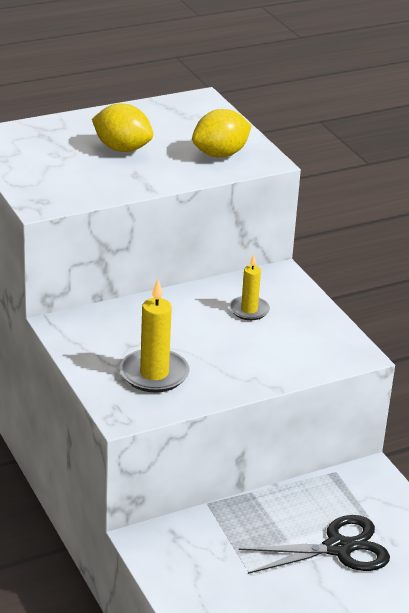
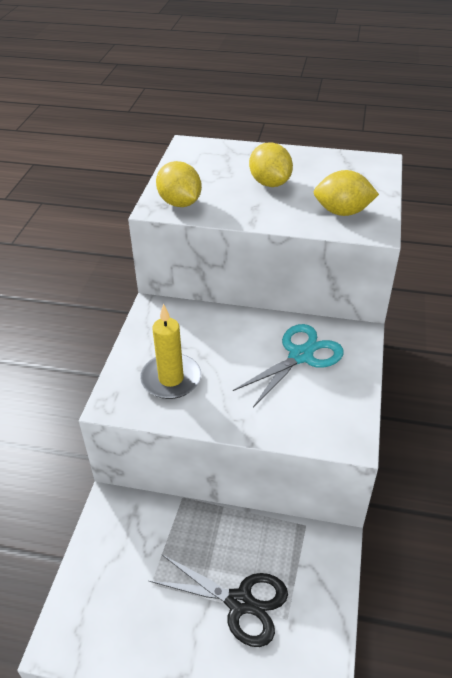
camera: 40 degrees right, 10 degrees up
(58, 193) = (180, 203): none -> yellow lemon
(249, 310) = (300, 355): yellow candle -> turquoise scissors

